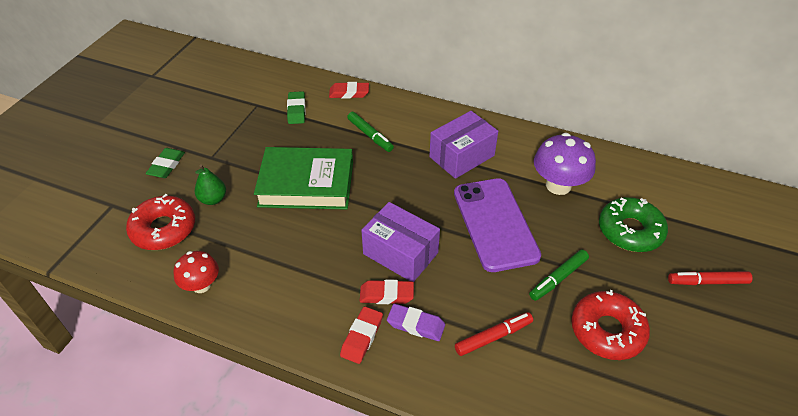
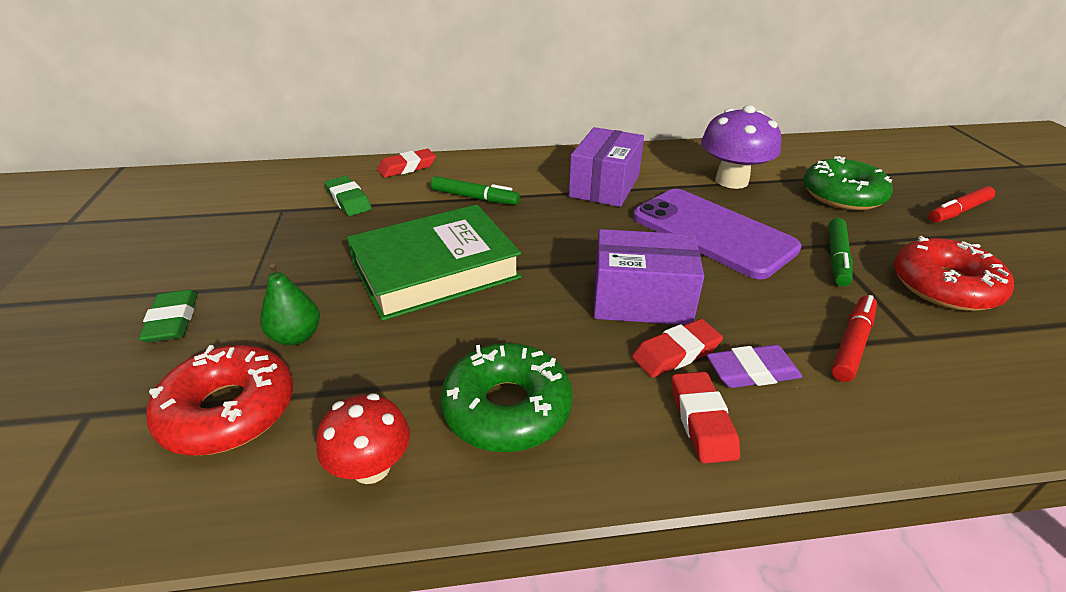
camera: 30 degrees left, 10 degrees down
(277, 285) = (507, 408): none -> green donut

